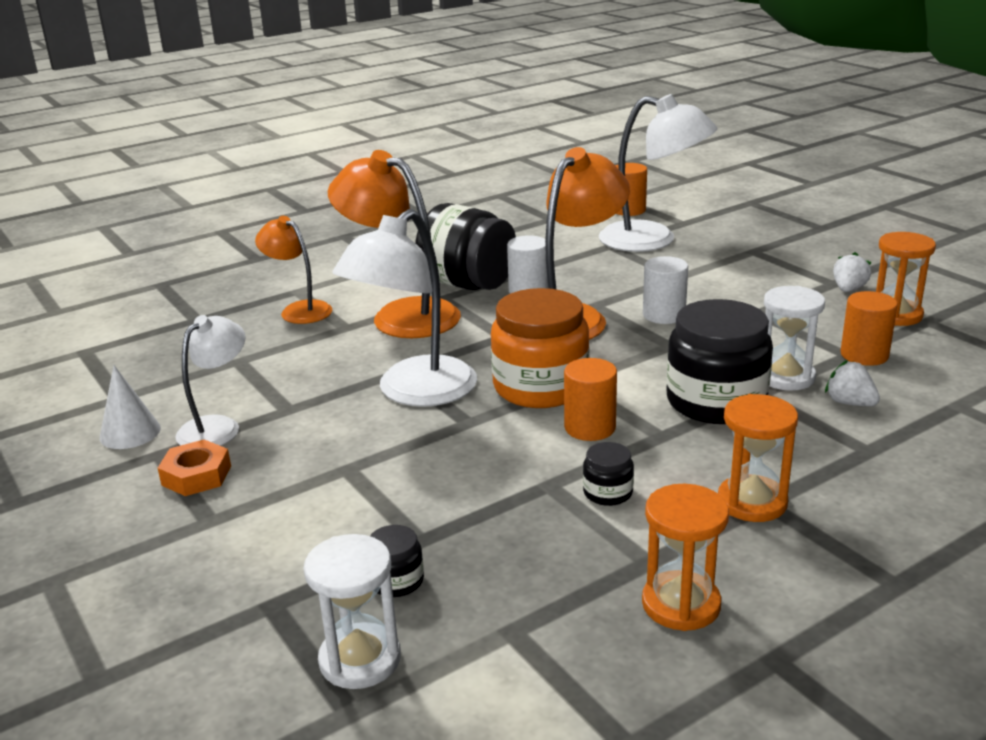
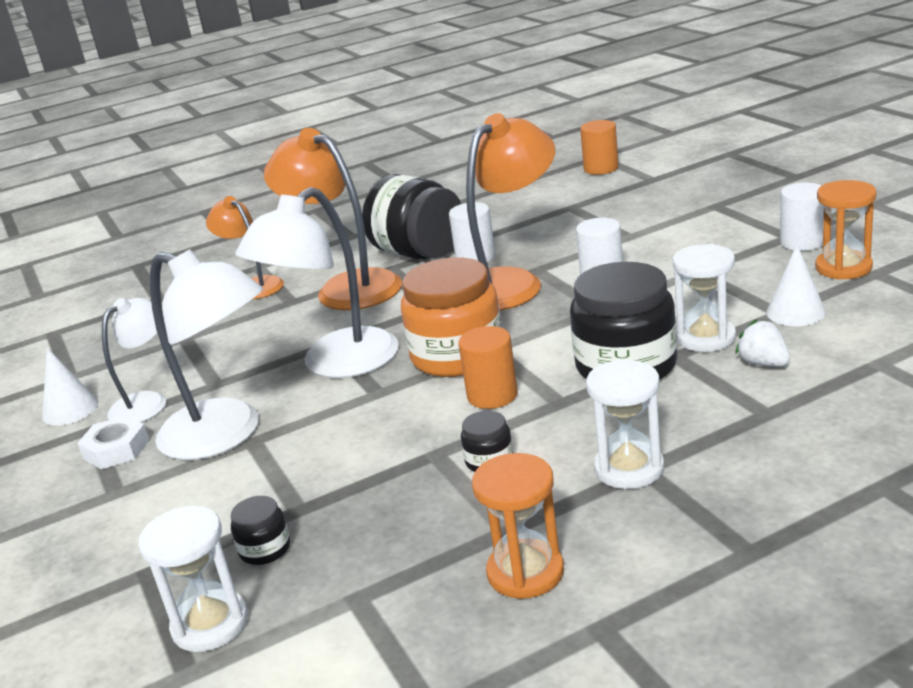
camera: 10 degrees right, 0 degrees up
(196, 475) = (116, 449): orange nut -> white nut
(653, 240) = (615, 199): white lamp -> white lamp (226, 435)
(752, 502) = (629, 468): orange hourglass -> white hourglass
(848, 289) = (802, 242): white strawberry -> white cylinder
(864, 355) = (795, 312): orange cylinder -> white cone

